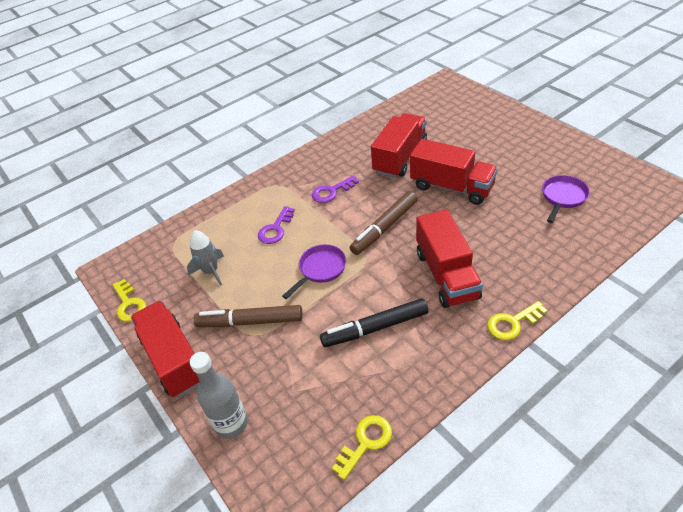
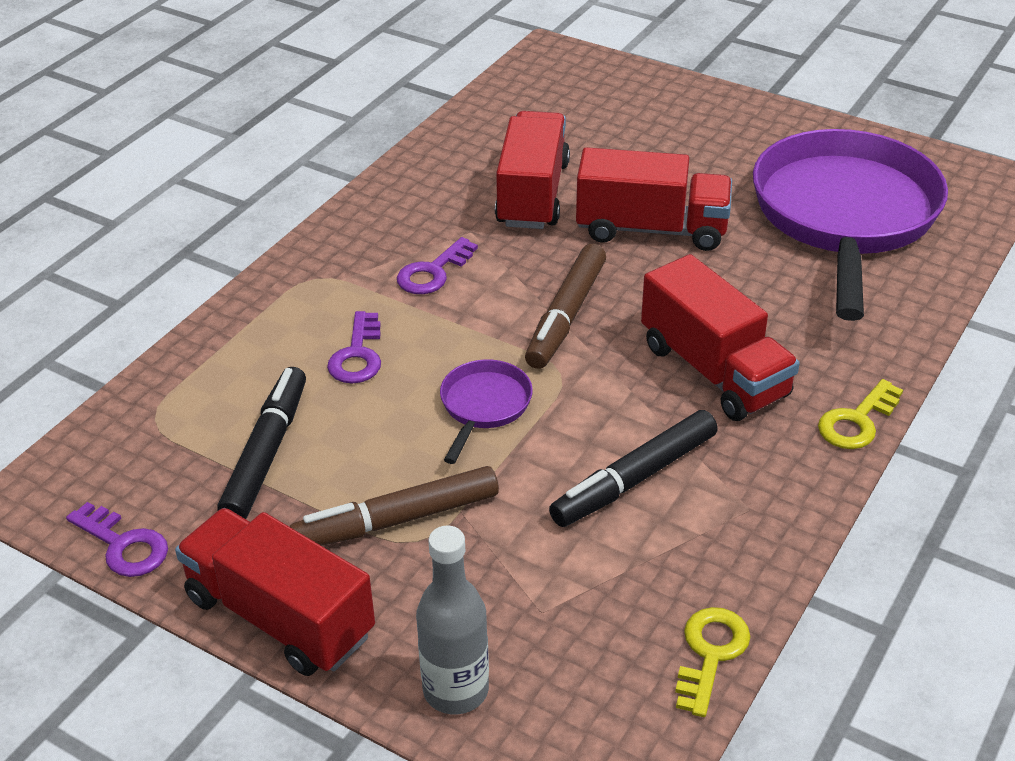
camera: 25 degrees left, 5 degrees down
(129, 304) = (124, 545): yellow key -> purple key
(211, 271) = (267, 453): grey rocket -> black marker
(563, 197) = (844, 216): purple pan -> purple pan, size x2.40

